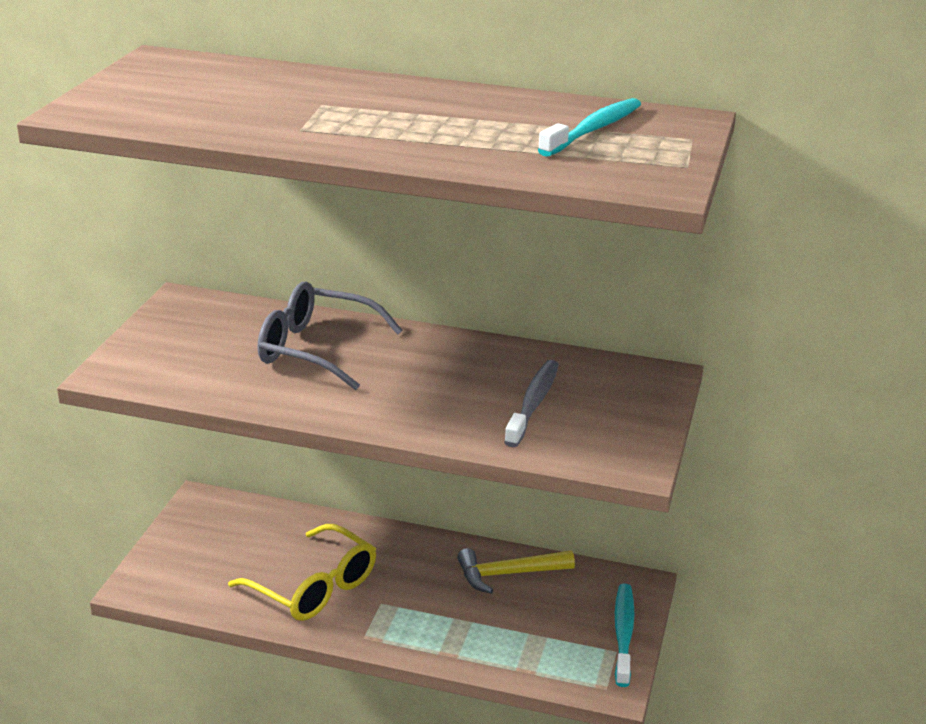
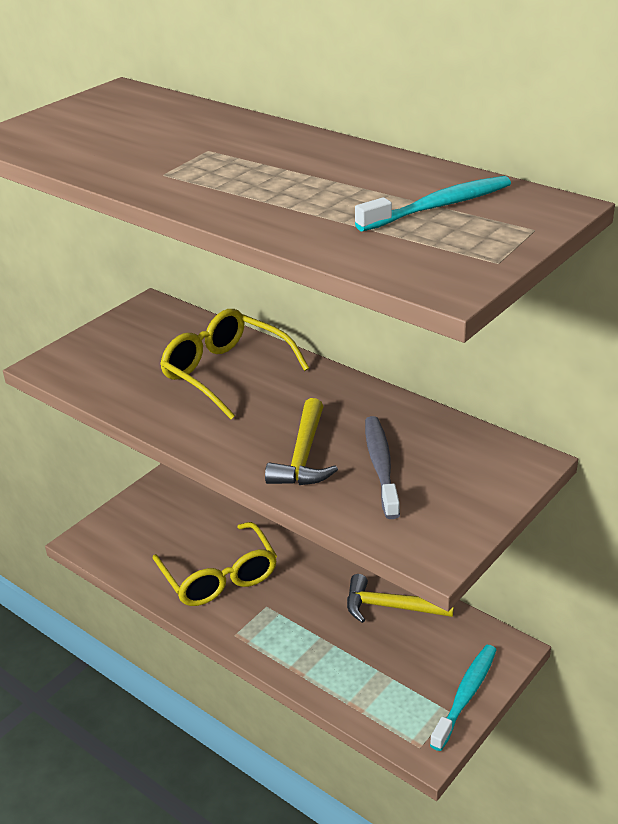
camera: 25 degrees right, 5 degrees up
(315, 349) = (225, 372): grey glasses -> yellow glasses
(453, 409) = (303, 456): none -> yellow hammer
(533, 403) = (381, 466): grey toothbrush -> grey toothbrush turned 45 degrees counterclockwise

